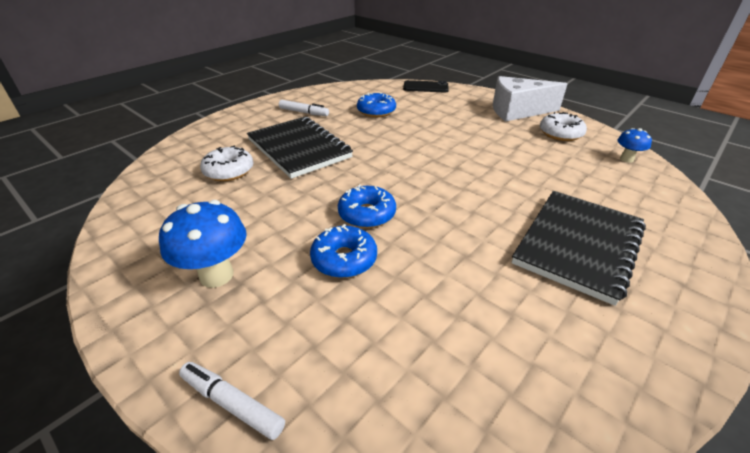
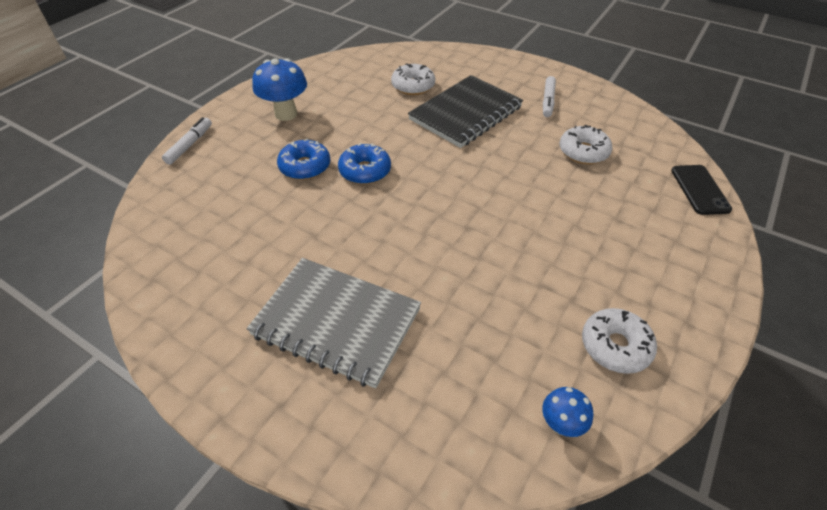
camera: 80 degrees right, 10 degrees up
(376, 111) = (583, 152): blue donut -> white donut
(517, 111) = (674, 297): white cheese -> none
(578, 245) = (336, 322): black notebook -> grey notebook

